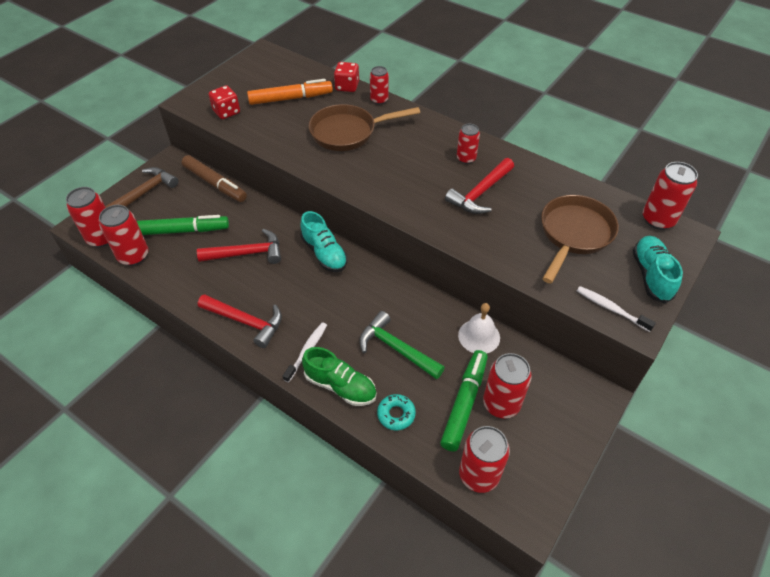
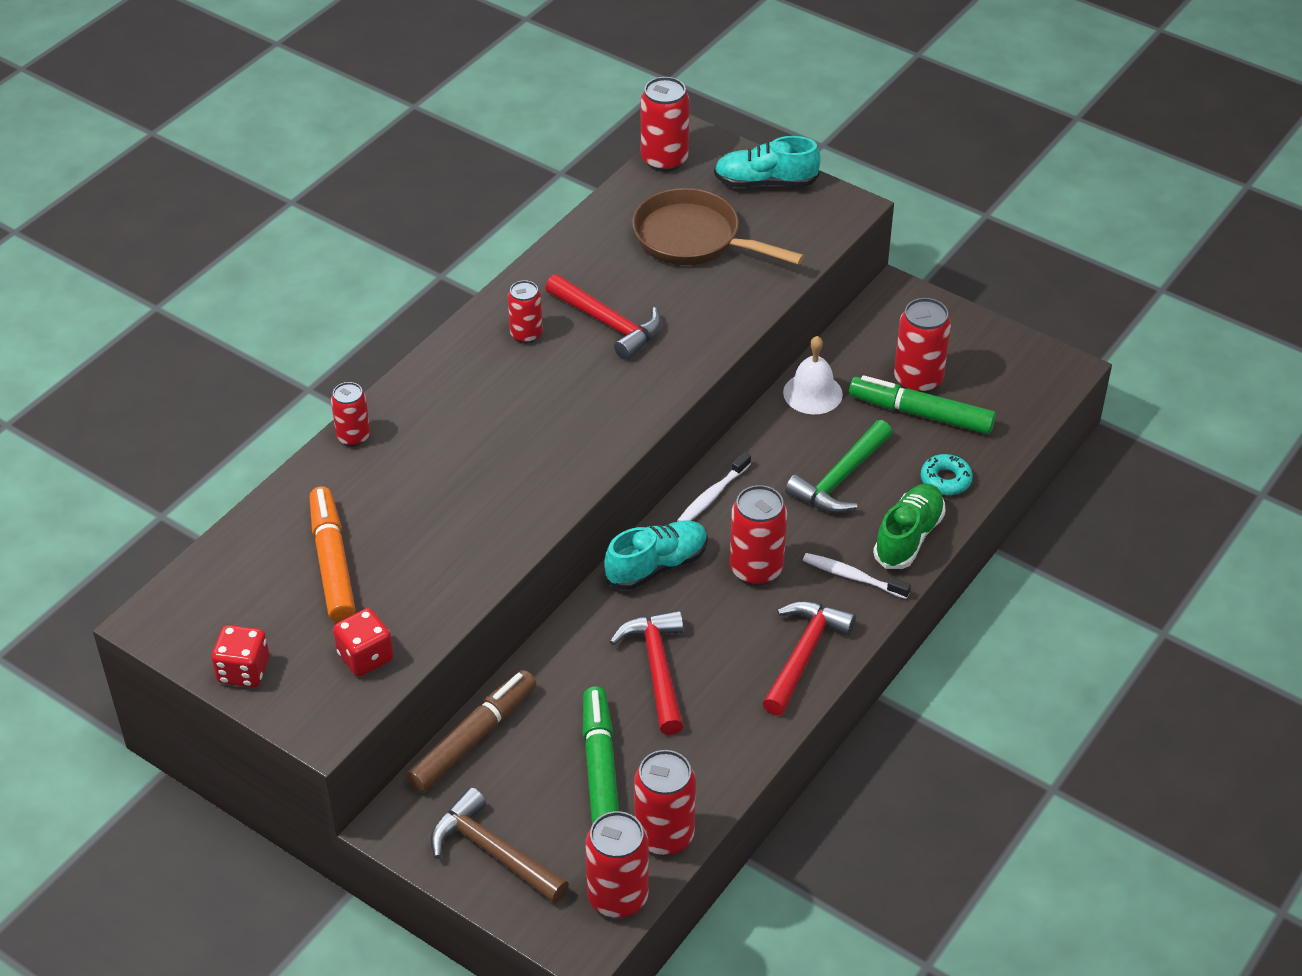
camera: 90 degrees left, 5 degrees down
(347, 86) = (304, 482): red dice -> red dice (243, 671)
(348, 132) = (446, 476): brown pan -> none
(479, 475) = (1018, 406): red can -> red can (756, 569)
(611, 308) = (822, 224): white toothbrush -> white toothbrush (712, 496)

